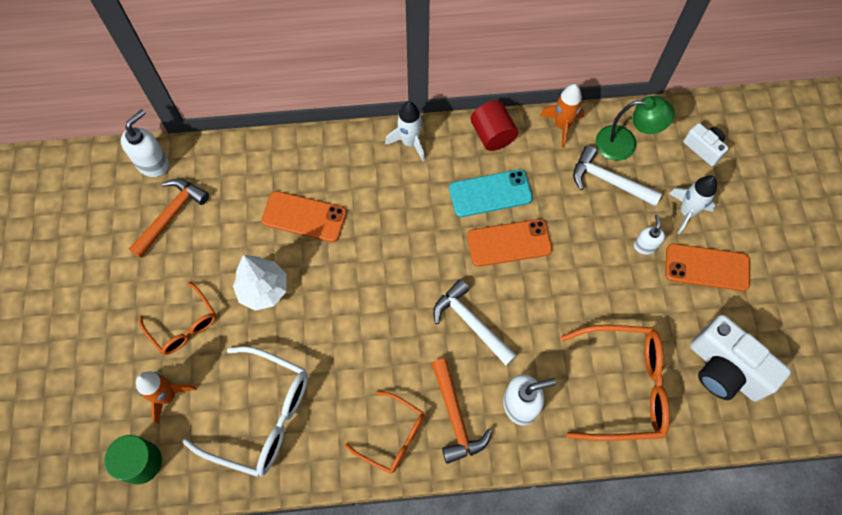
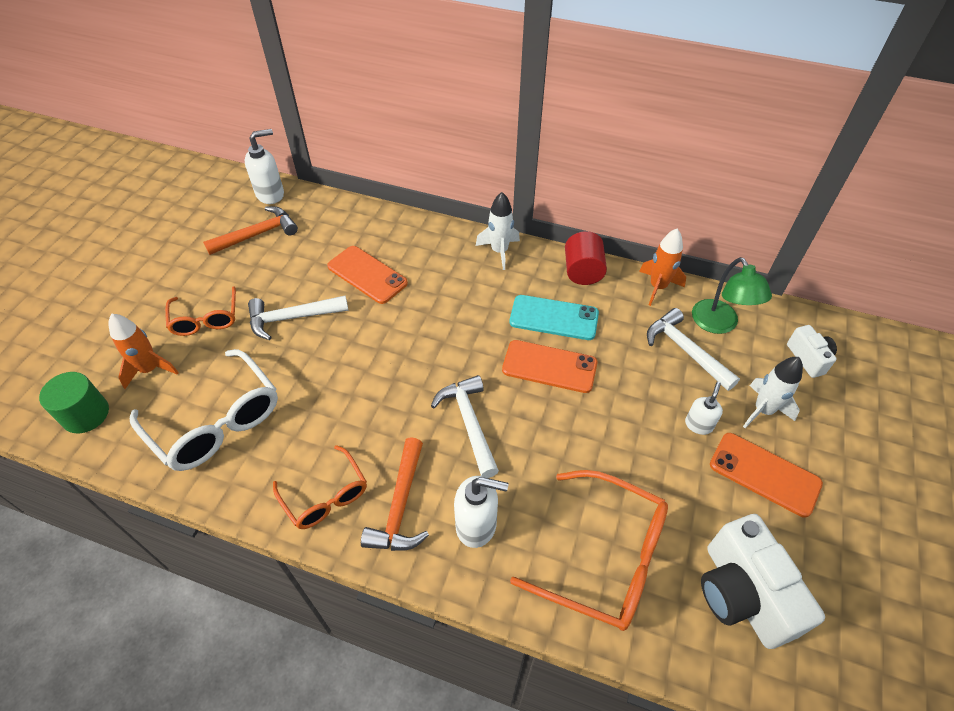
camera: 25 degrees right, 15 degrees down
(263, 290) = (292, 318): white tree -> white hammer
(625, 144) = (719, 324): green lamp -> green lamp turned 45 degrees clockwise

